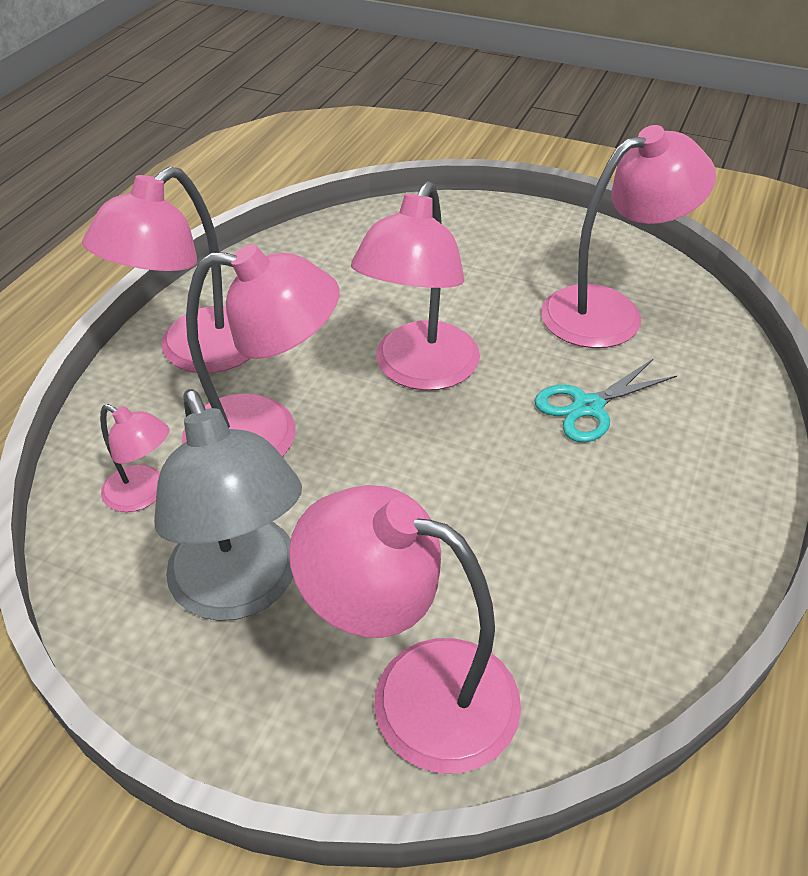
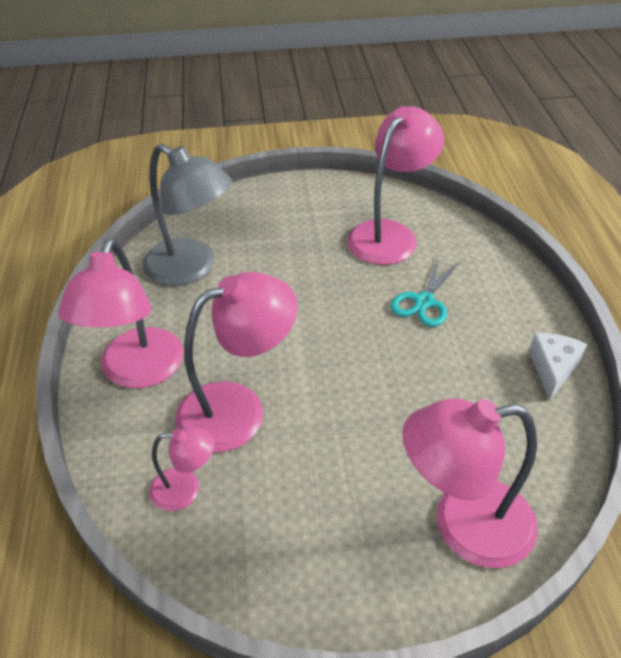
camera: 30 degrees left, 0 degrees up
(242, 589) = (308, 519): grey lamp -> grey lamp (191, 268)
(419, 371) = (305, 321): pink lamp -> none
(701, 563) = (553, 369): none -> white cheese

